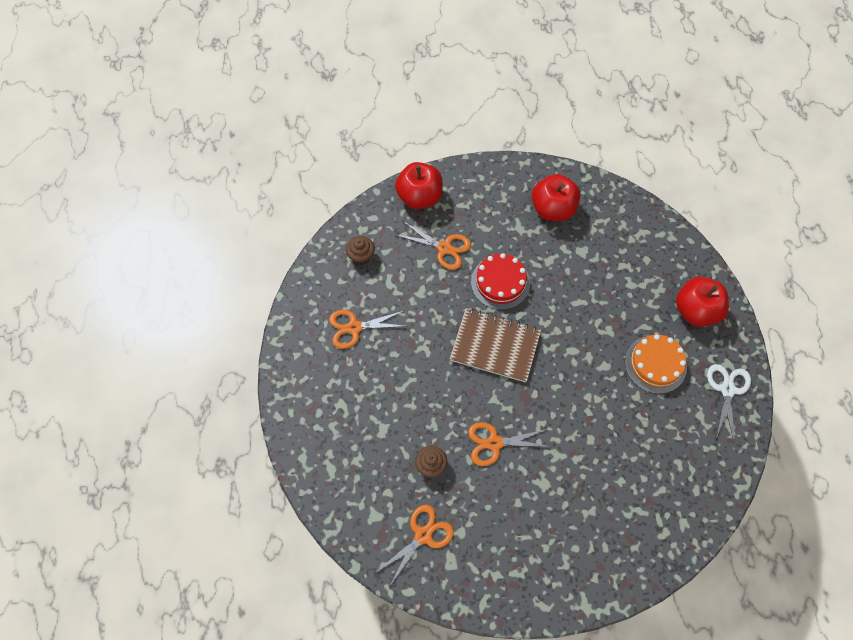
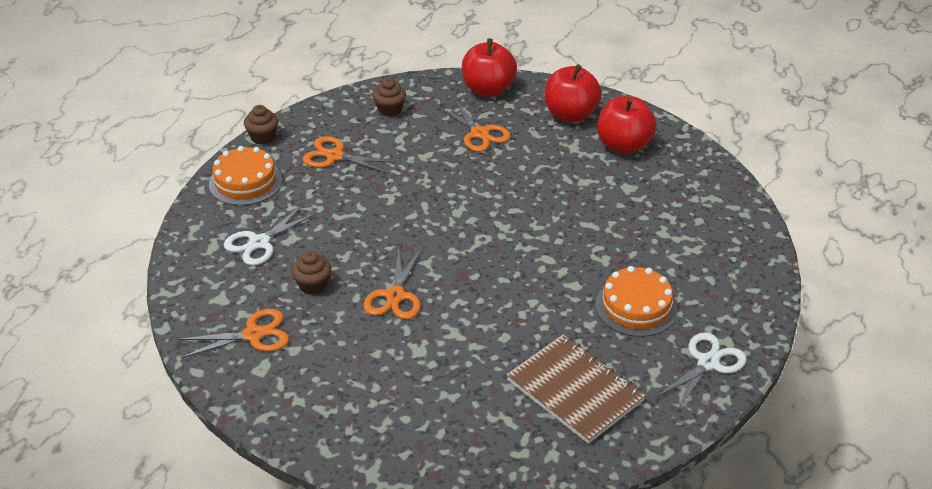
camera: 30 degrees right, 25 degrees down
(284, 336) = (263, 137): none -> brown cupcake
(306, 390) = (245, 182): none -> orange cake
(363, 446) = (259, 243): none -> white scissors
(494, 443) = (395, 296): orange scissors -> orange scissors turned 105 degrees counterclockwise
(495, 346) = (465, 223): brown notebook -> brown notebook (575, 391)
(500, 282) = (515, 178): red cake -> none
(696, 310) = (724, 282): red apple -> red apple (570, 114)

